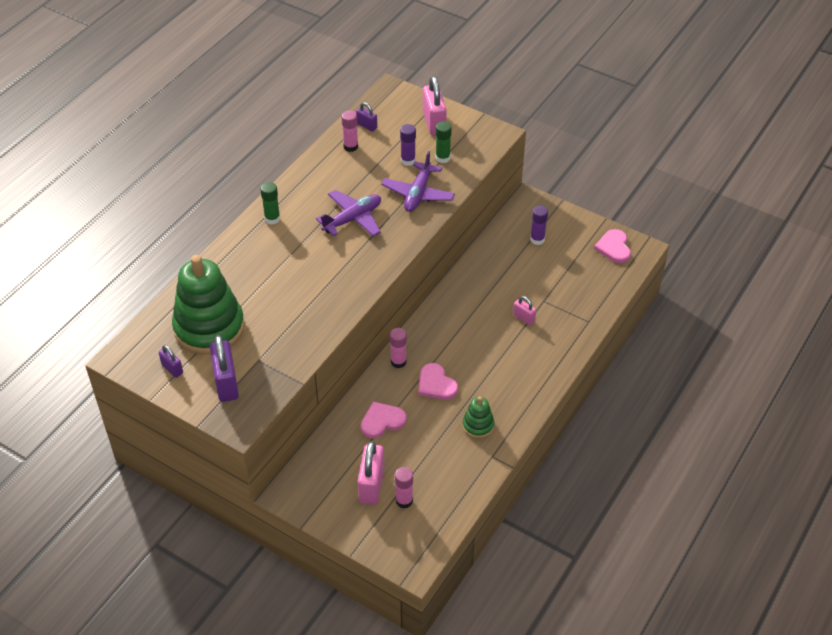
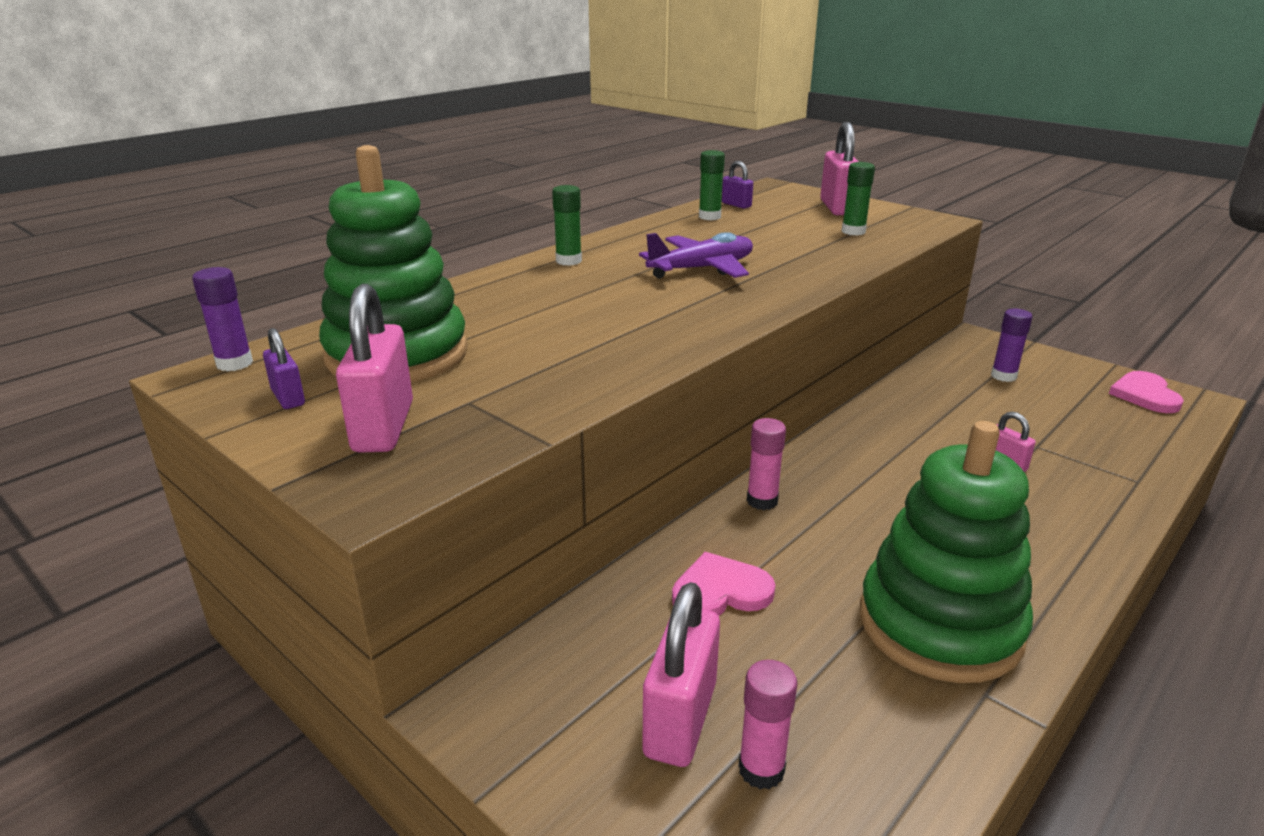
camera: 10 degrees right, 20 degrees down
(226, 383) = (383, 427): purple padlock -> pink padlock
(350, 147) = (709, 217): pink glue stick -> green glue stick
(408, 160) = (797, 230): purple glue stick -> purple glue stick (234, 363)
(418, 194) = (814, 255): purple plane -> none
(436, 384) = (838, 542): pink heart -> none
(478, 425) = (939, 625): green stacking toy -> green stacking toy, size x2.18

